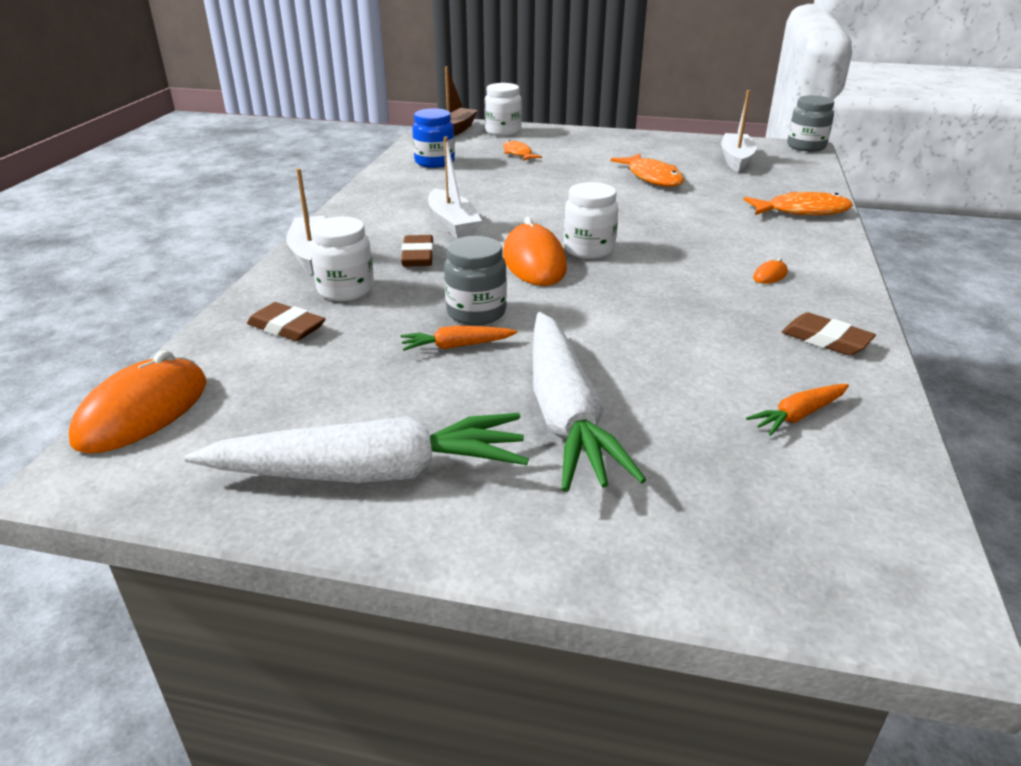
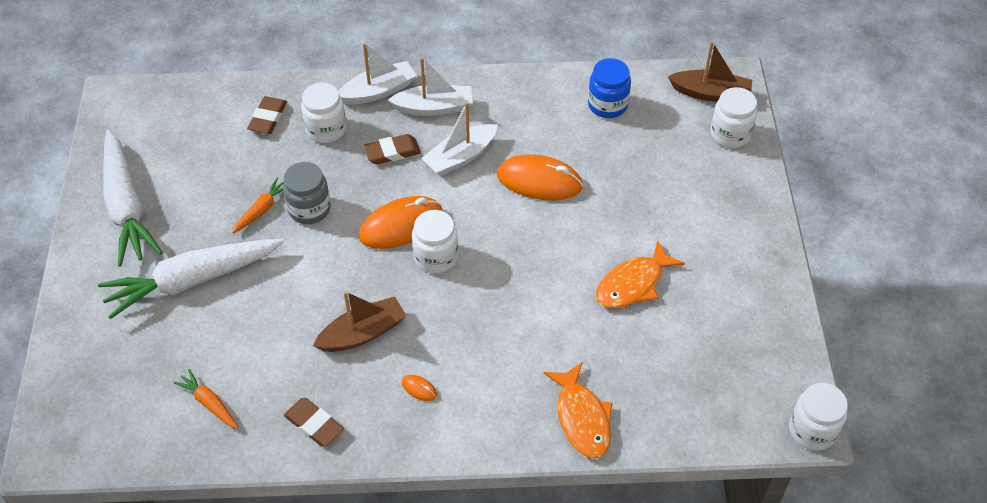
camera: 75 degrees right, 20 degrees up
(143, 412) = (166, 94): orange mouse -> orange mouse (539, 181)
(457, 346) = (261, 210): orange carrot -> orange carrot turned 60 degrees clockwise
(518, 153) = (661, 162): orange fish -> none
(688, 298) = (362, 333): none -> brown boat
(736, 160) = (726, 356): white boat -> white boat (434, 107)
(806, 146) = (812, 430): grey jar -> white jar
(826, 340) = (314, 424): brown eraser -> brown eraser turned 75 degrees counterclockwise

